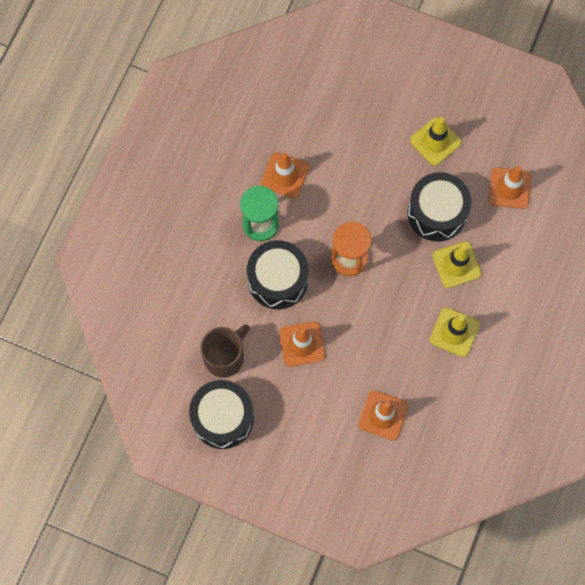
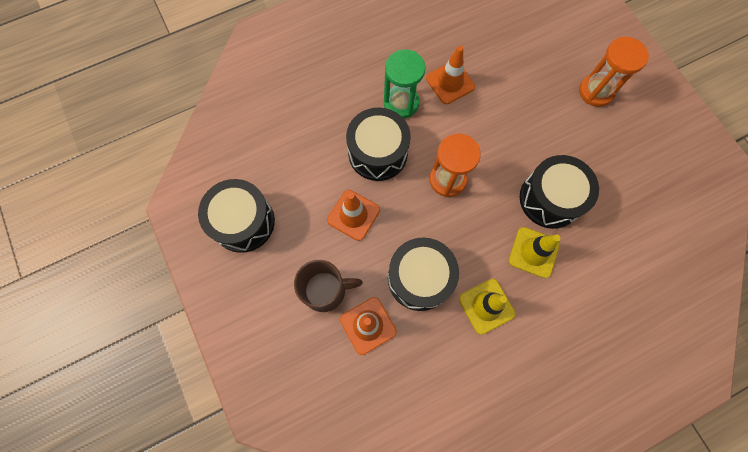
camera: 40 degrees right, 0 degrees up
(225, 356) = (287, 178): brown mug -> brown mug (326, 290)
(391, 351) = (419, 278): none -> black drum
(404, 94) = (596, 91): none -> orange hourglass
(435, 141) = (593, 144): yellow traffic cone -> none
(509, 188) = (630, 226): orange traffic cone -> none

